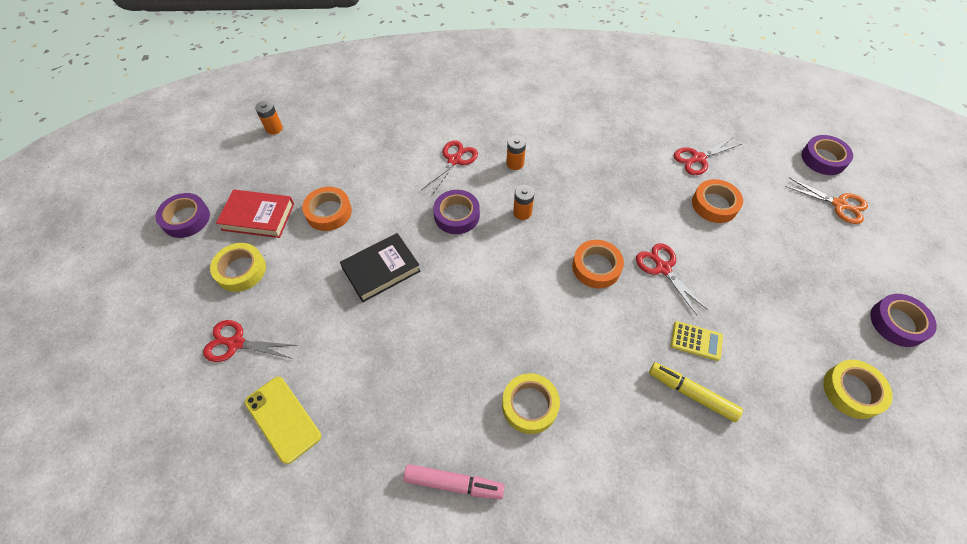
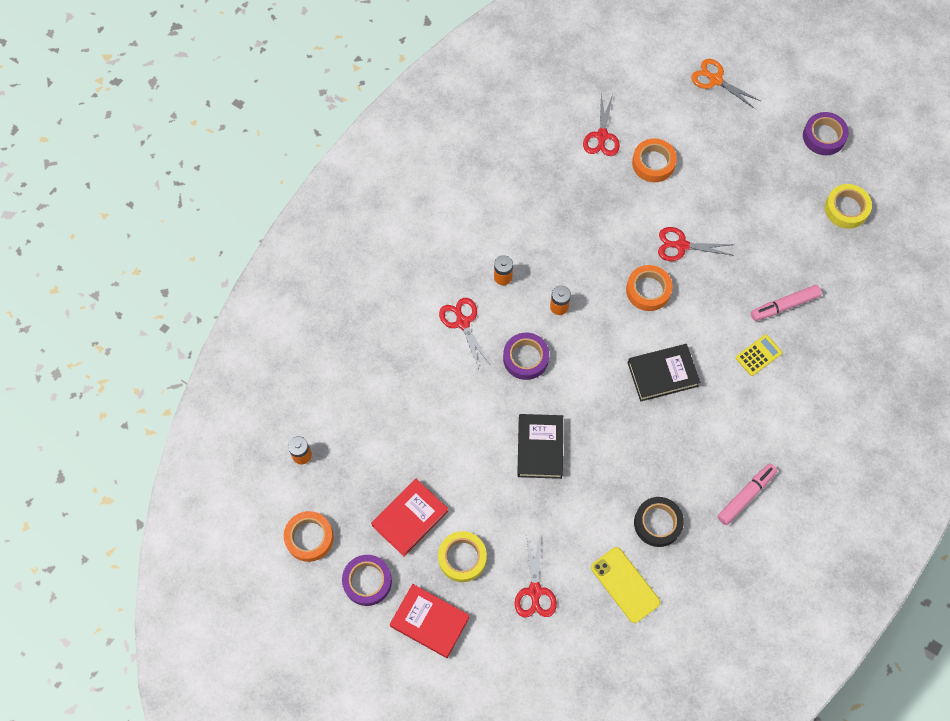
camera: 55 degrees left, 10 degrees up
(167, 279) = (430, 621): none -> red book
(236, 343) = (535, 591): red scissors -> red scissors turned 45 degrees counterclockwise
(283, 419) = (625, 585): yellow phone -> yellow phone turned 60 degrees clockwise
(329, 212) = (447, 457): orange tape -> orange tape (309, 537)
(367, 411) = (657, 523): none -> black tape
(525, 325) = (662, 374): none -> black book
(529, 405) = (724, 413): yellow tape -> none
(692, 394) = (784, 305): yellow marker -> pink marker
(696, 341) = (751, 271): yellow calculator -> yellow calculator (758, 355)
(823, 159) = (668, 49): purple tape -> none
(839, 205) = (715, 80): orange scissors -> orange scissors turned 120 degrees counterclockwise

